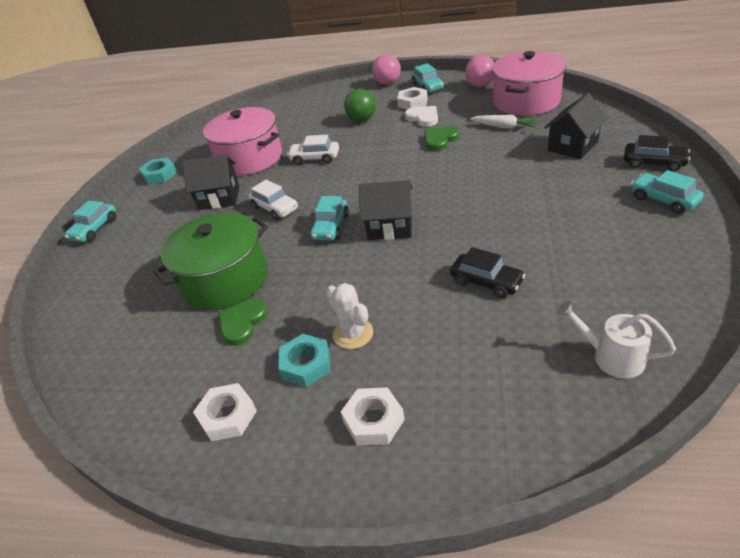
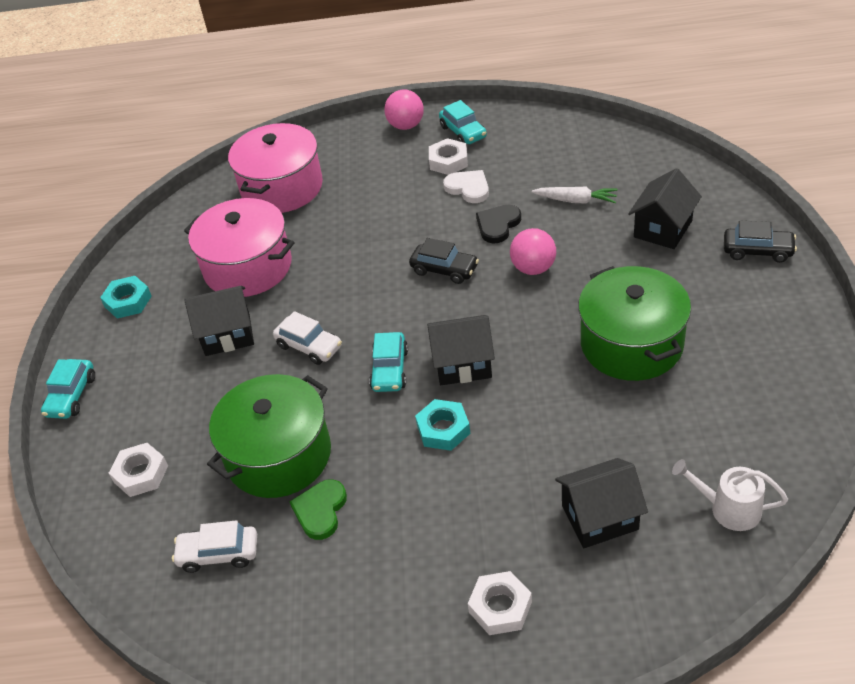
camera: 10 degrees left, 5 degrees up
(227, 416) = (341, 622): white nut -> white nut (141, 474)
(306, 364) = (410, 553): turquoise nut -> turquoise nut (443, 429)
(315, 158) = (339, 263): white car -> white car (219, 554)
(353, 334) = (453, 510): white cactus -> none
(362, 120) = (386, 194): green ball -> none
(440, 140) = (498, 225): green heart -> black heart
(480, 85) = (534, 128): pink ball -> pink ball (533, 268)
(483, 352) = (599, 517): none -> black house
(486, 282) = (589, 431): black car -> black car (444, 269)
(526, 101) = (597, 156): pink pot -> pink pot (282, 188)
(534, 221) = (631, 344): none -> green pot
(663, 200) = (770, 305): turquoise car -> none

